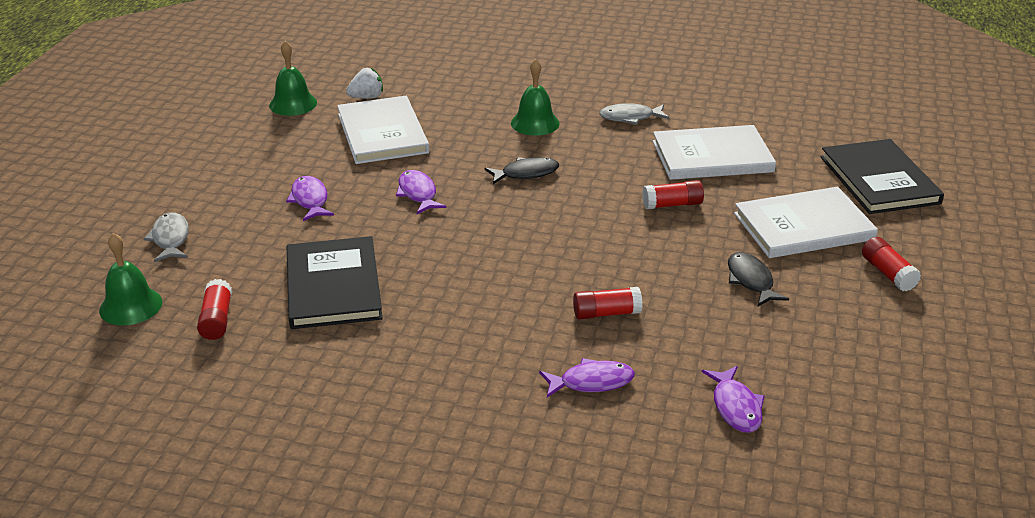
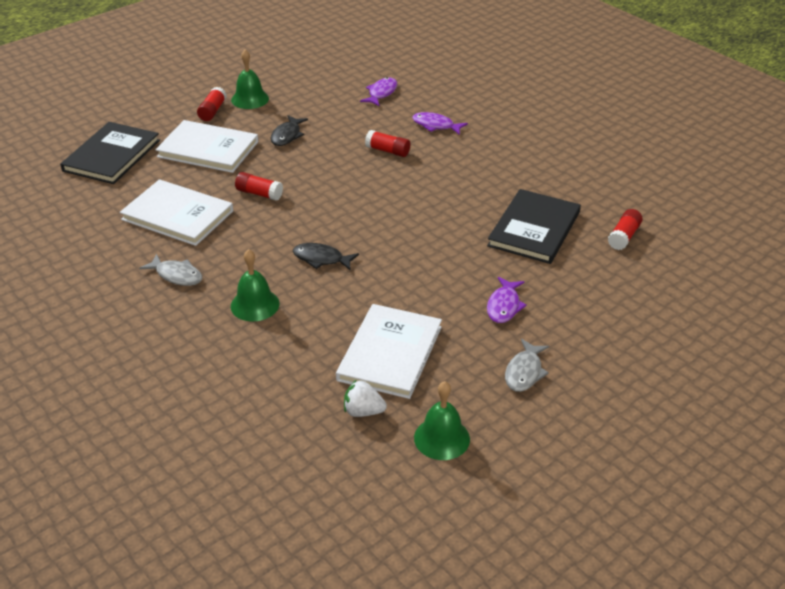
camera: 145 degrees left, 5 degrees up
(130, 306) = (680, 269): green bell -> green bell (250, 99)
(170, 239) = (633, 315): grey fish -> grey fish (524, 372)
(418, 193) = (417, 276): purple fish -> none

